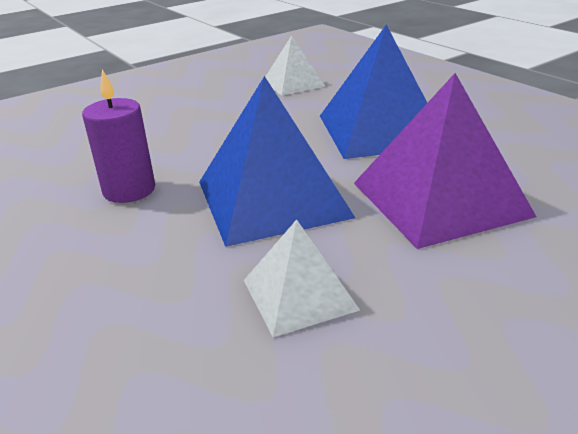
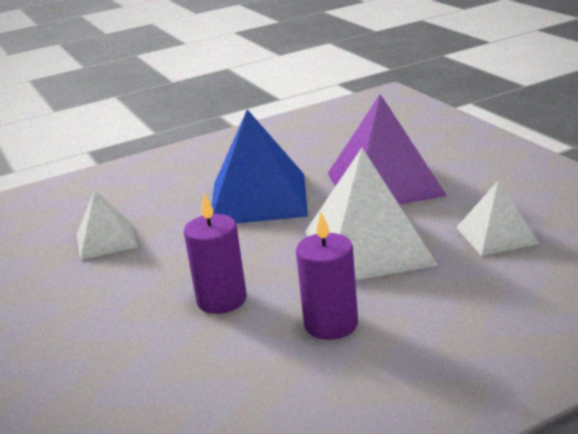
camera: 80 degrees left, 5 degrees down
(187, 138) = (221, 300): none -> purple candle
(272, 198) = (368, 247): blue pyramid -> white pyramid

